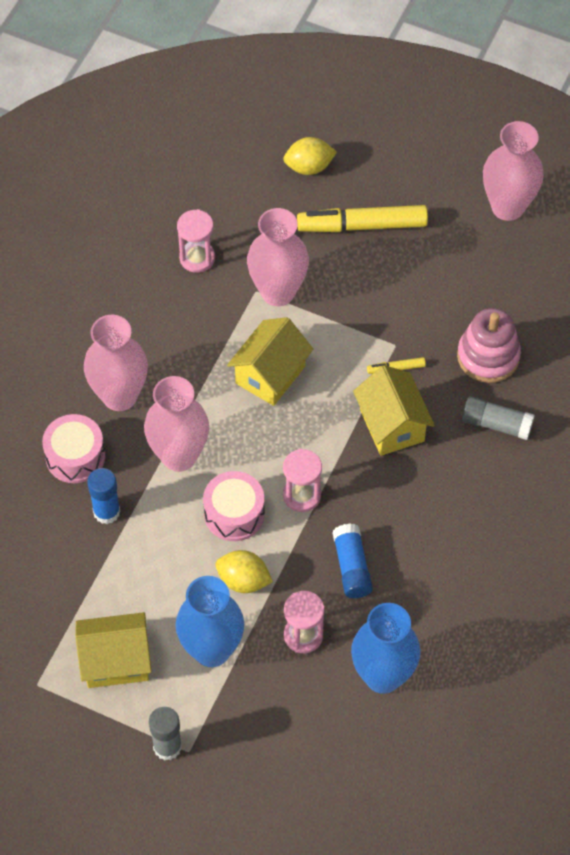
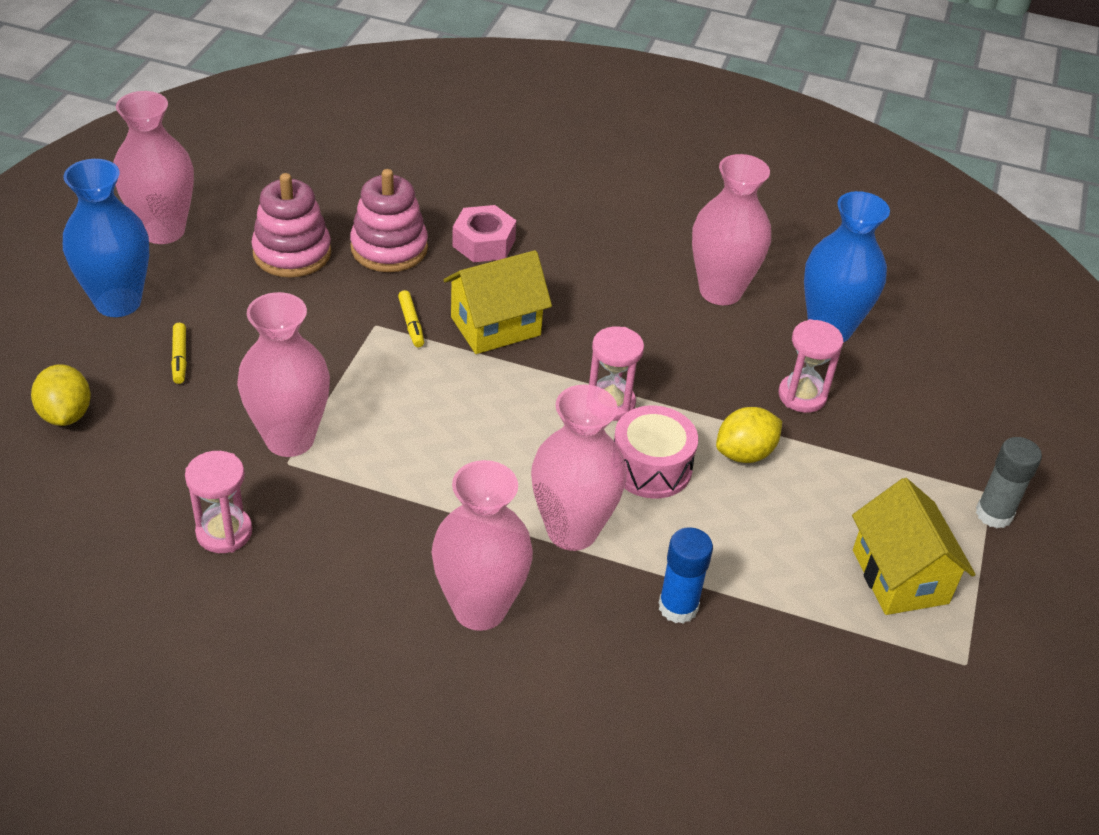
camera: 100 degrees left, 15 degrees down
(75, 457) = (593, 655): pink drum -> none
(211, 650) = (849, 479): blue vase -> blue vase (118, 302)
(243, 580) = (745, 453): yellow lemon -> yellow lemon turned 45 degrees clockwise
(270, 374) = (429, 441): yellow house -> none
(352, 567) = (700, 356): blue glue stick -> none
(362, 226) = (180, 358): yellow marker -> yellow marker, size x0.43
(433, 597) = (720, 291): none -> pink vase
(481, 291) = (292, 253): none -> pink stacking toy
(496, 424) = (483, 243): grey glue stick -> pink nut

